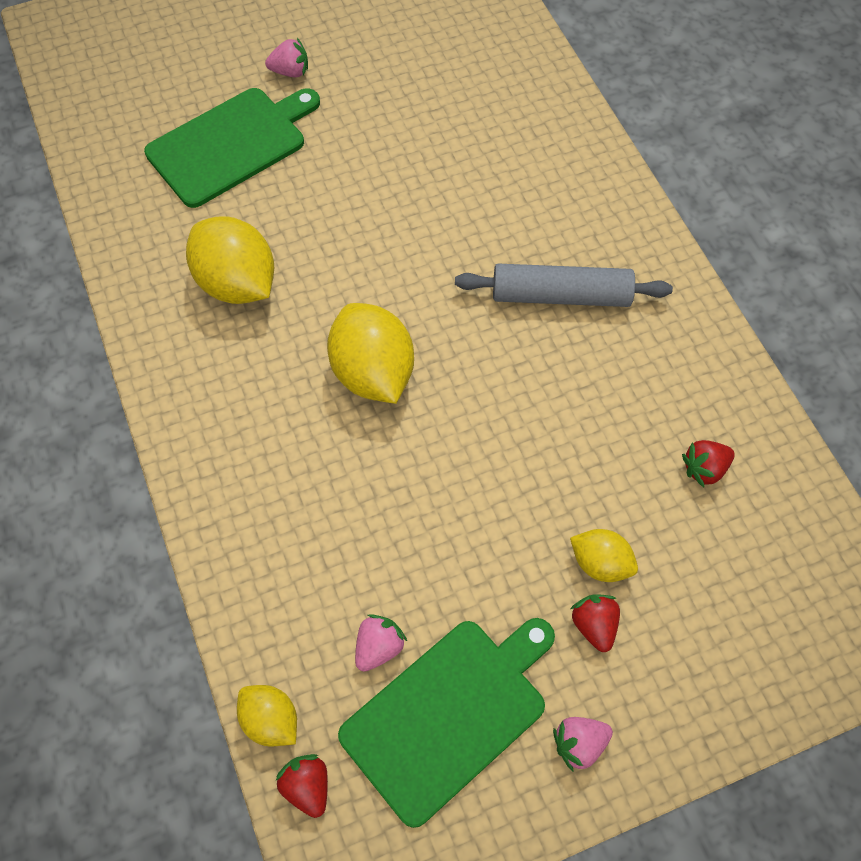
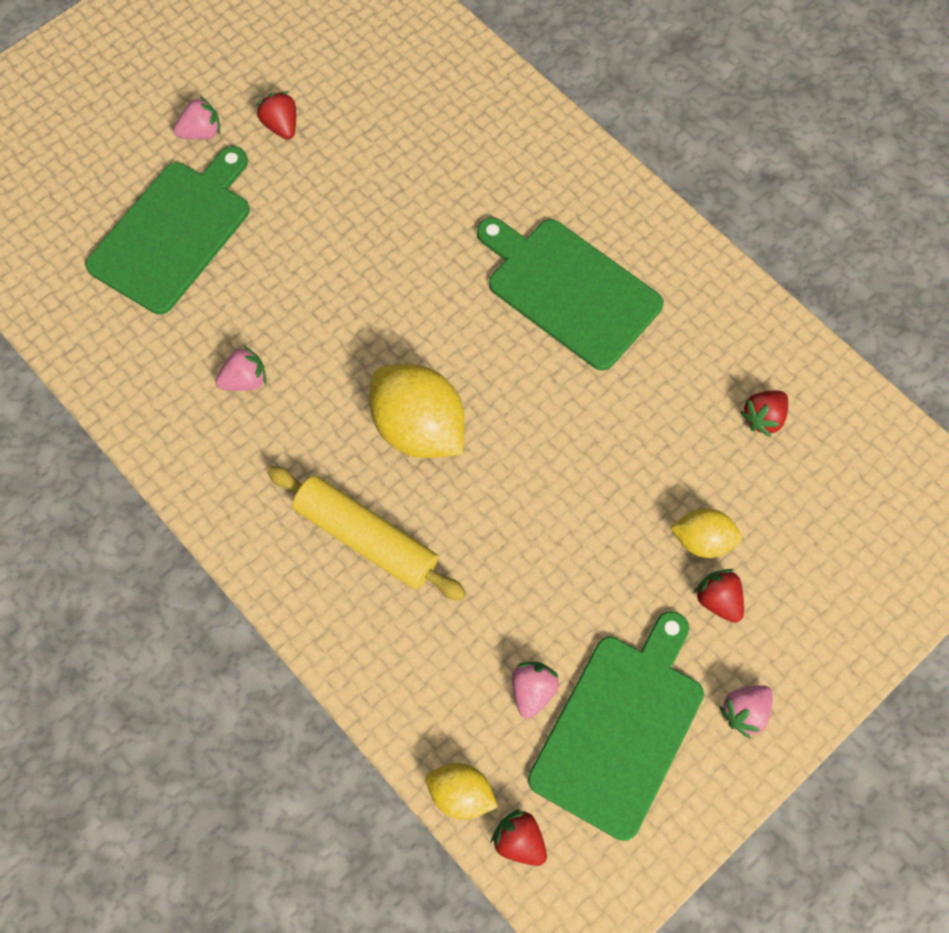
camera: 20 degrees left, 5 degrees up
(237, 283) = (245, 380): yellow lemon -> pink strawberry
(284, 454) = (366, 538): none -> yellow rolling pin
(360, 85) = (281, 126): none -> red strawberry
(561, 296) = (569, 290): grey rolling pin -> green cutting board

